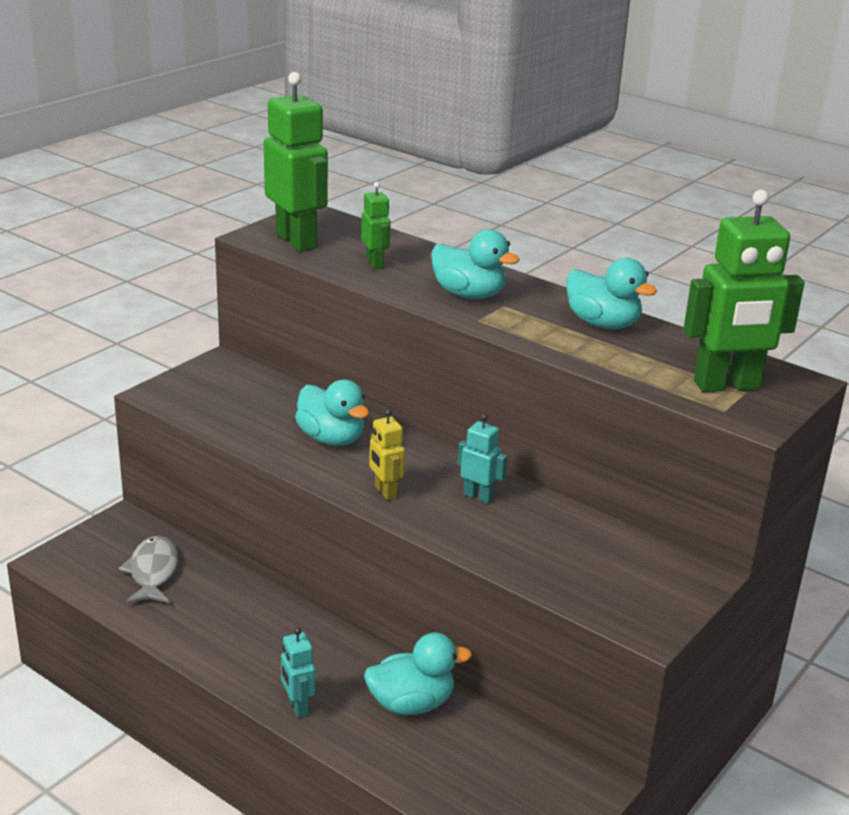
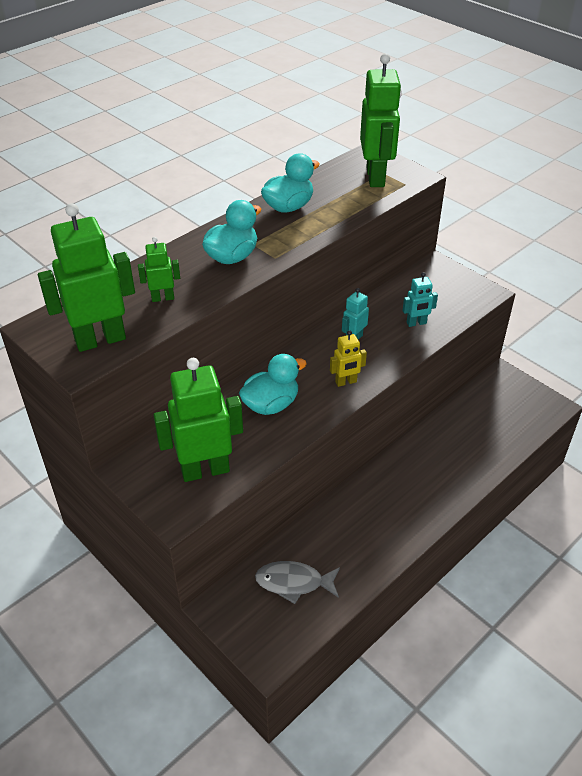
camera: 80 degrees left, 15 degrees up
(220, 404) = (205, 470): none -> green robot
(297, 707) = (447, 498): turquoise robot -> turquoise robot (416, 323)
(411, 704) = (442, 442): turquoise duck -> none

